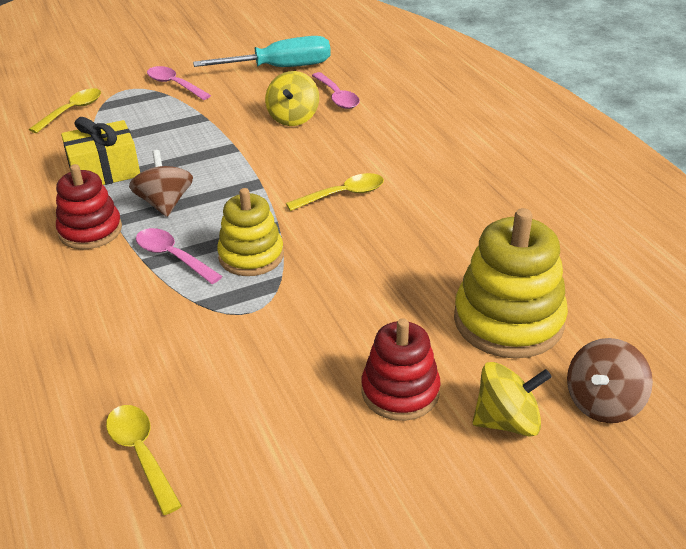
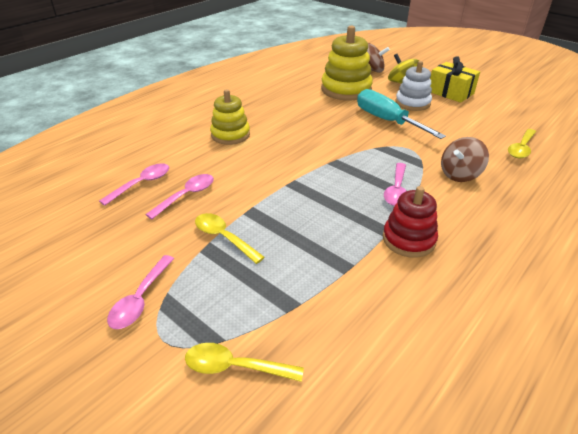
camera: 115 degrees left, 0 degrees up
(105, 171) = (332, 271): yellow gift -> yellow gift (450, 92)
(165, 203) = (347, 216): brown spinning top -> brown spinning top (460, 174)
(251, 256) = (367, 162): yellow stacking toy -> yellow stacking toy (230, 135)
(280, 68) = (85, 233): turquoise screwdriver -> turquoise screwdriver (387, 121)
(293, 118) = (186, 196): yellow spinning top -> pink spoon
(343, 195) = (281, 148): yellow spoon -> yellow spoon (224, 237)
(400, 391) = (412, 103): red stacking toy -> white stacking toy

